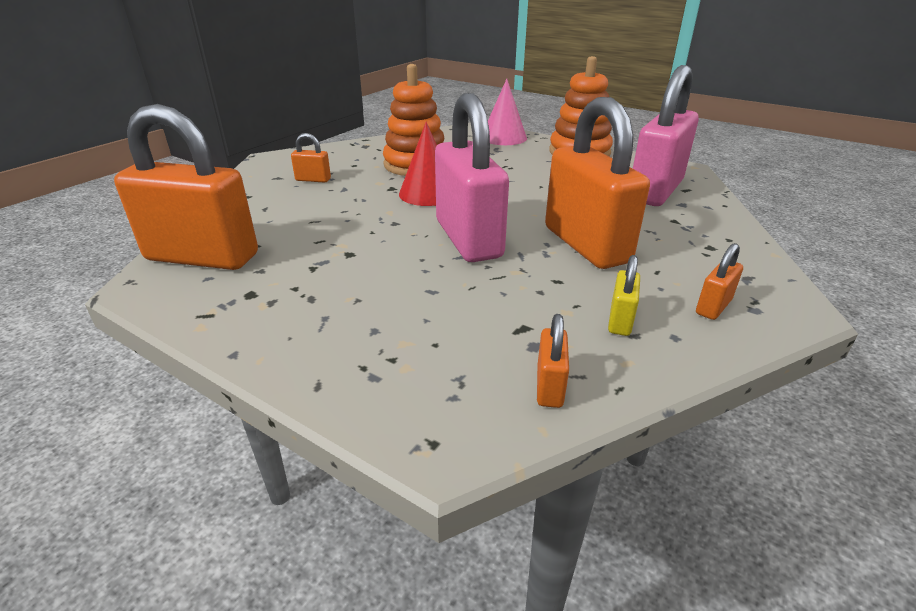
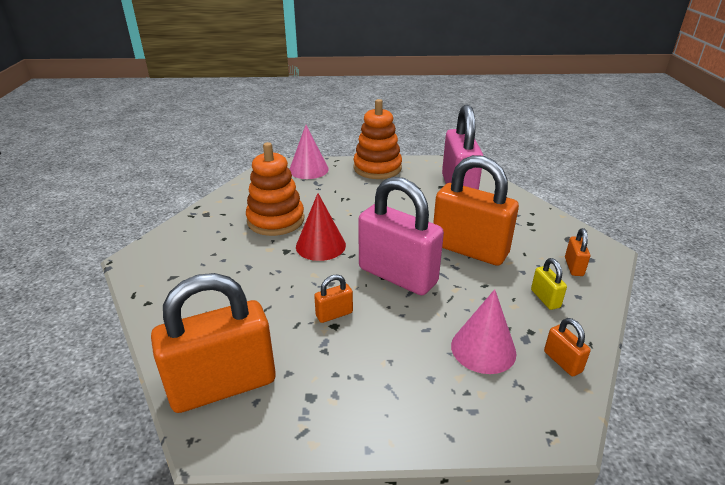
camera: 35 degrees left, 0 degrees up
(313, 180) = (209, 267): orange padlock -> orange padlock (334, 314)
(467, 332) = (483, 349): none -> pink cone

